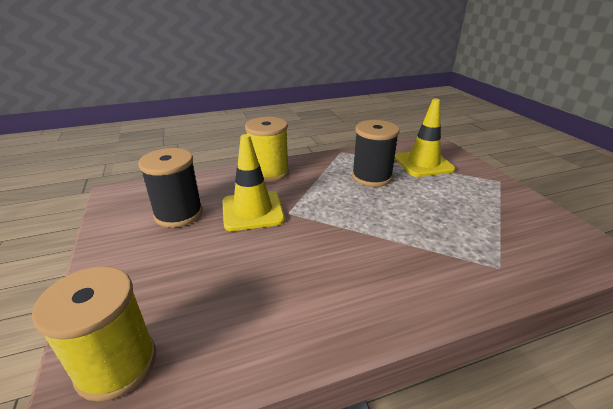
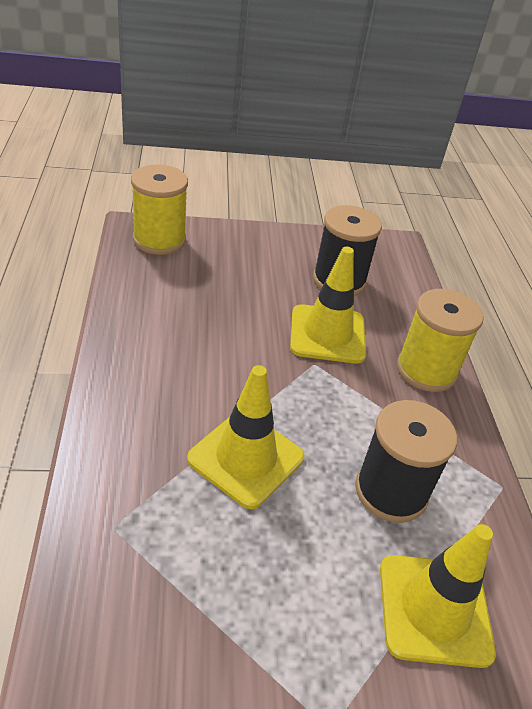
camera: 100 degrees right, 10 degrees up
(395, 225) = (246, 458): none -> yellow traffic cone

